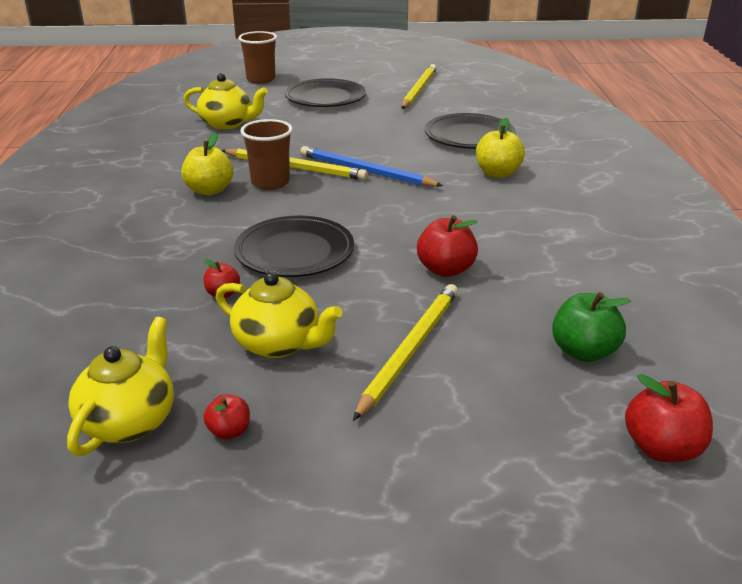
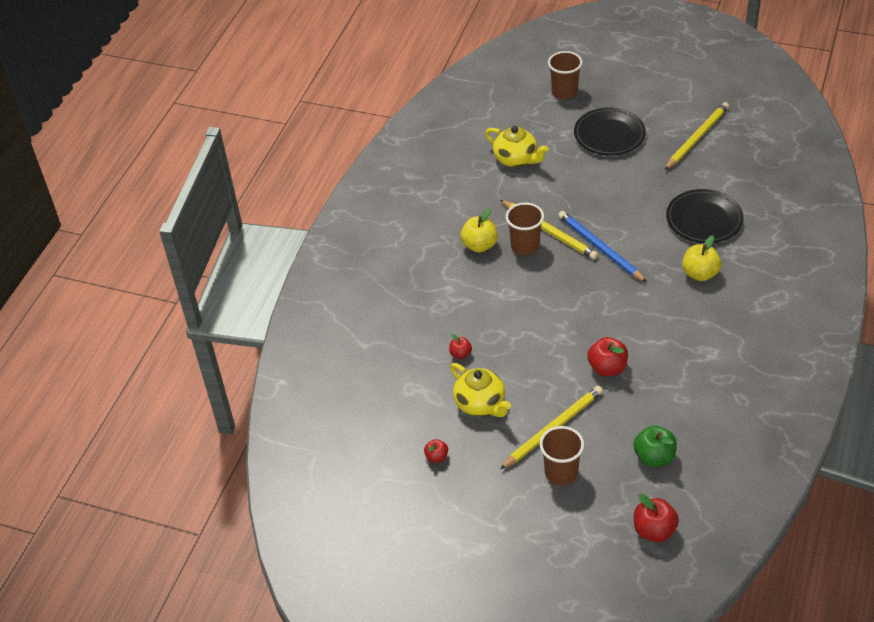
camera: 25 degrees right, 15 degrees up
(129, 421) = (389, 436): yellow teapot -> none
(294, 252) = (516, 326): black plate -> none
(457, 403) = (561, 472): none -> brown cup

